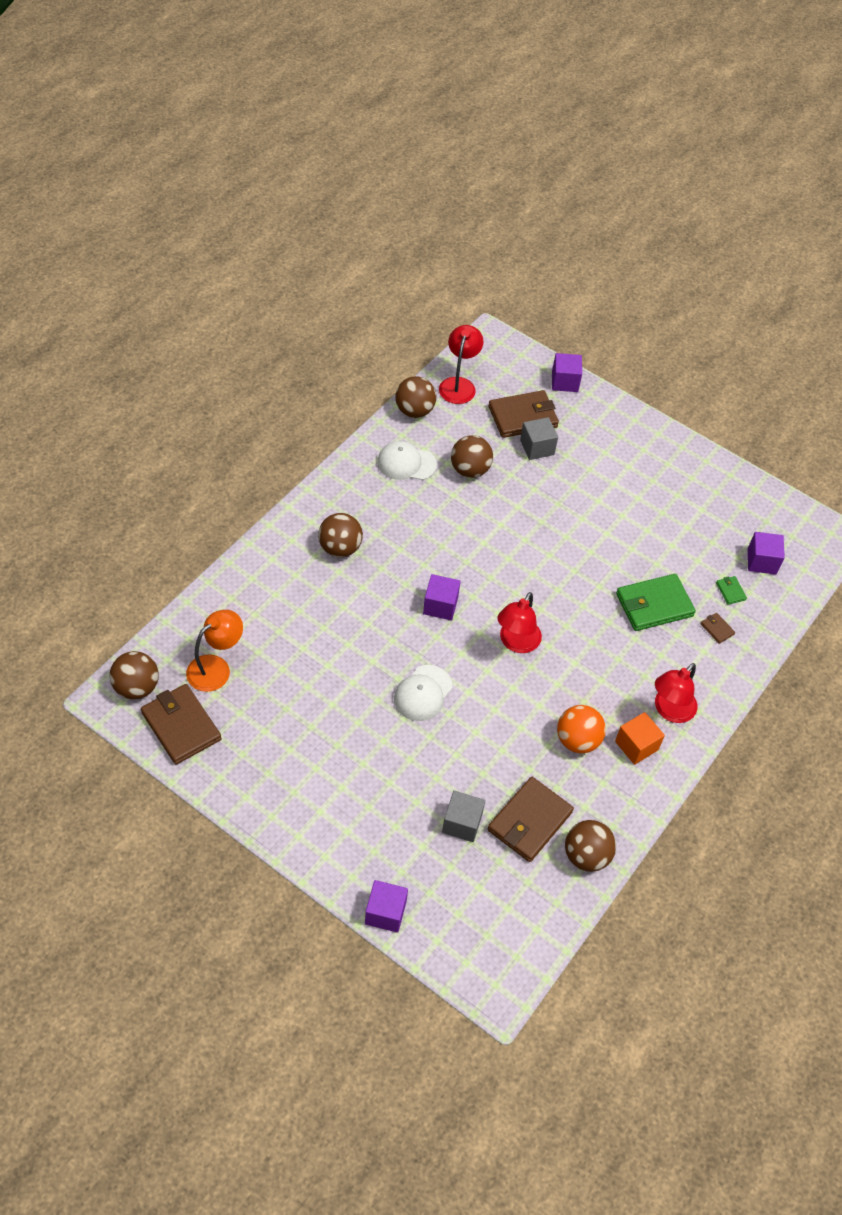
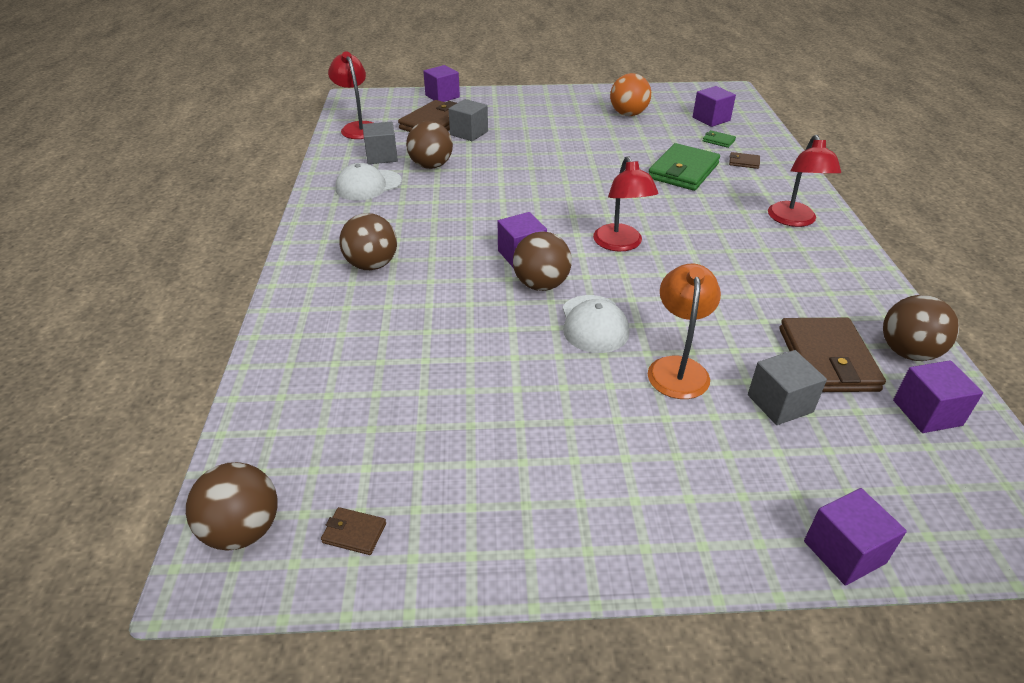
camera: 35 degrees left, 15 degrees down
(181, 726) = (354, 533): brown wallet -> brown wallet, size x0.43
(216, 668) = (338, 439): orange lamp -> orange lamp (678, 368)
(414, 411) = (336, 154): brown ball -> brown ball (541, 285)
(444, 434) = (381, 156): none -> grey cube
(537, 893) = (927, 413): none -> purple cube
(577, 740) = (766, 277): orange ball -> orange ball (628, 114)
(636, 745) = (810, 254): orange cube -> none

